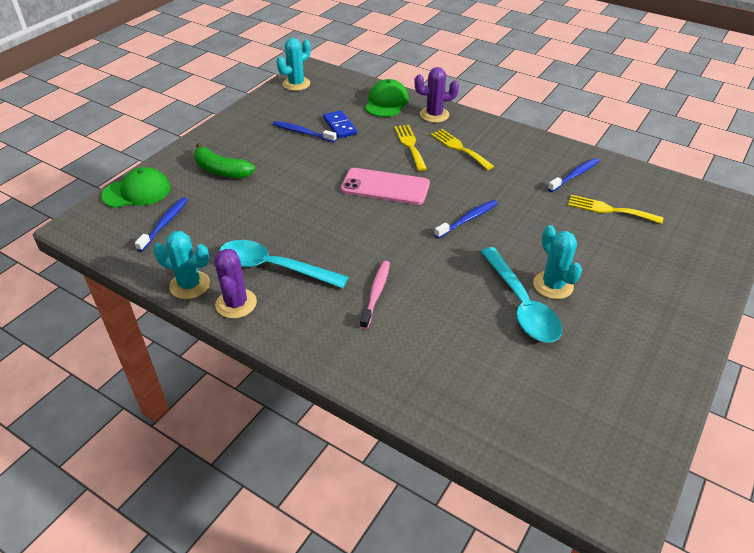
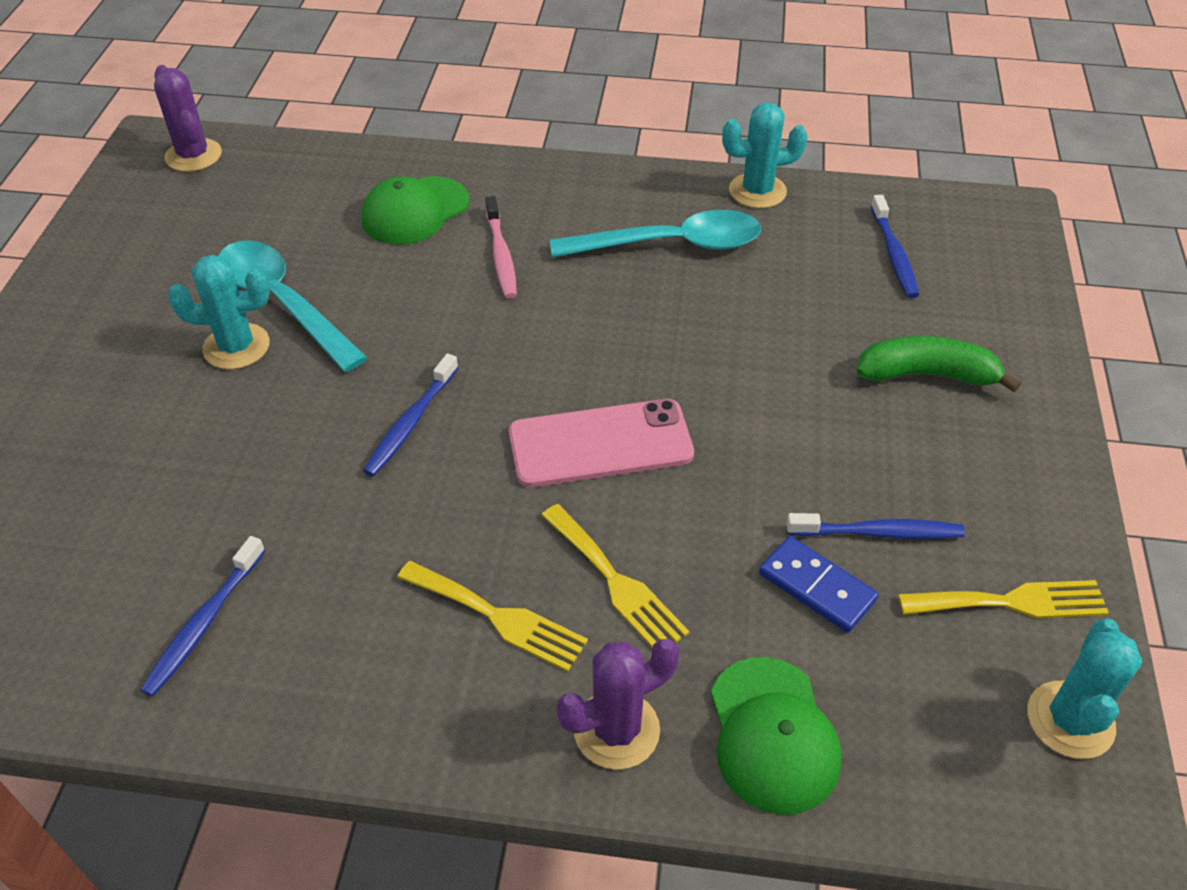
camera: 155 degrees right, 5 degrees up
(137, 192) = (1005, 288): green cap -> green cap (415, 211)
(236, 303) = (676, 189): purple cactus -> purple cactus (193, 155)
(553, 285) = (236, 347): turquoise cactus -> turquoise cactus turned 45 degrees counterclockwise
(610, 210) = (127, 543): yellow fork -> yellow fork (1011, 602)

